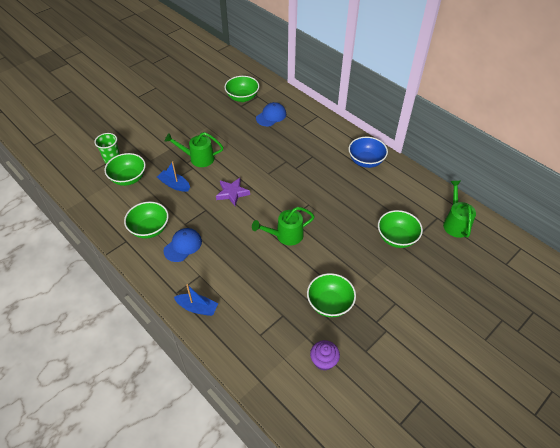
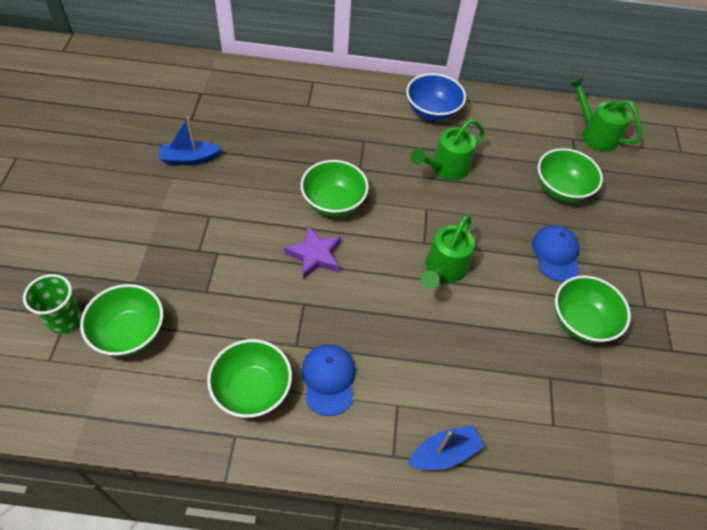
camera: 45 degrees left, 5 degrees up
(174, 185) = (217, 296): blue boat -> blue boat (189, 159)
(198, 158) = (210, 233): green watering can -> green watering can (445, 168)
(242, 97) = (180, 105): green bowl -> green bowl (333, 202)
(271, 116) = (251, 113): blue cap -> blue cap (556, 254)
(323, 361) = (648, 398): purple cupcake -> none

